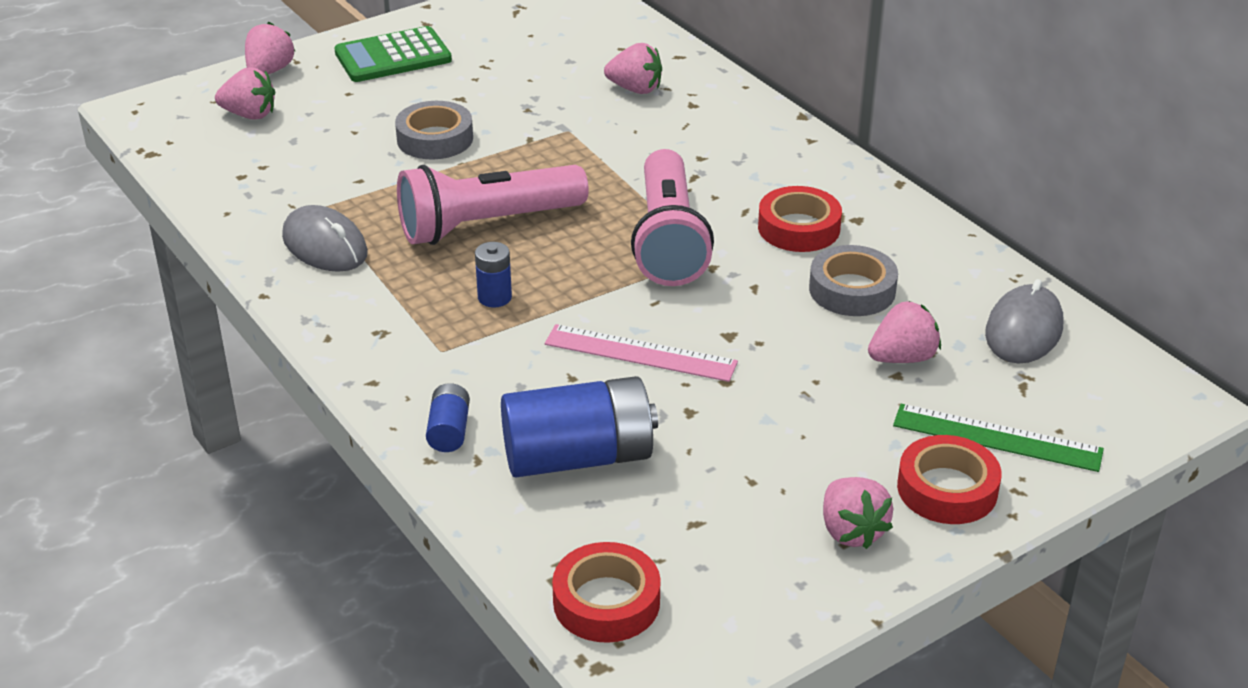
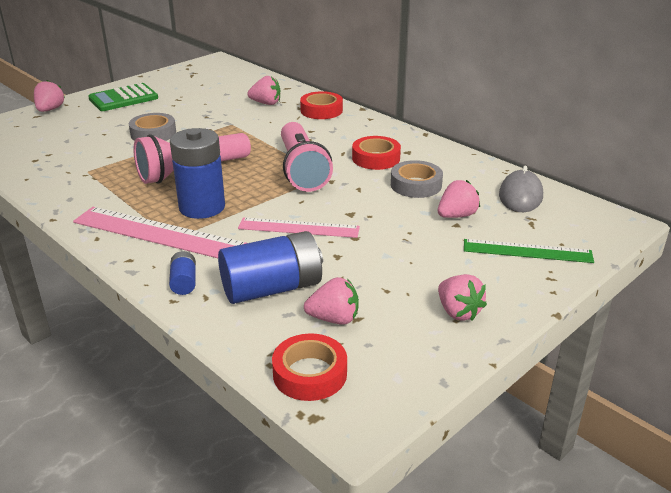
camera: 10 degrees left, 5 degrees down
(249, 115) = (39, 130): pink strawberry -> pink strawberry (334, 319)
(325, 245) = (91, 190): grey mouse -> none
(422, 340) = (159, 234): none -> pink ruler
(494, 297) = (202, 207): blue battery -> blue battery, size x2.16
(947, 489) = (508, 282): red tape -> red tape (321, 110)

